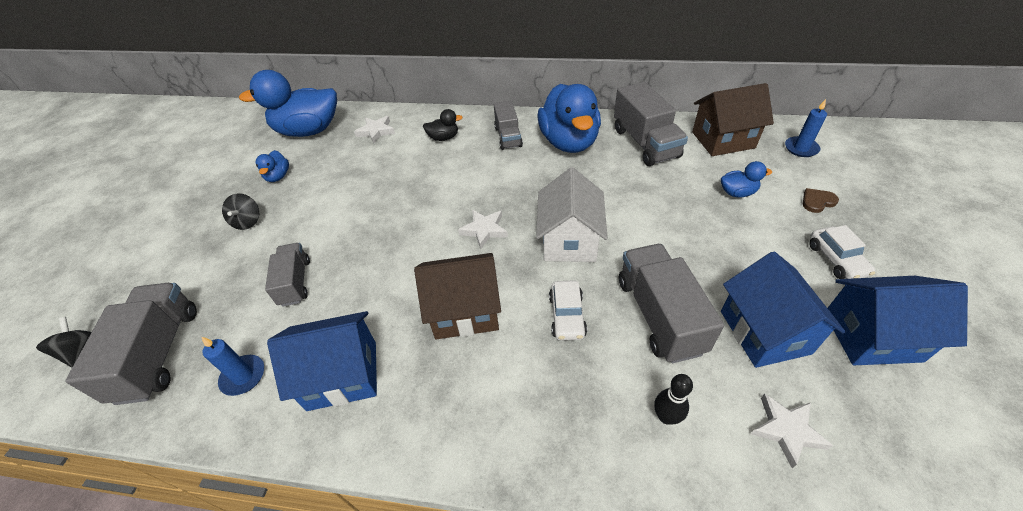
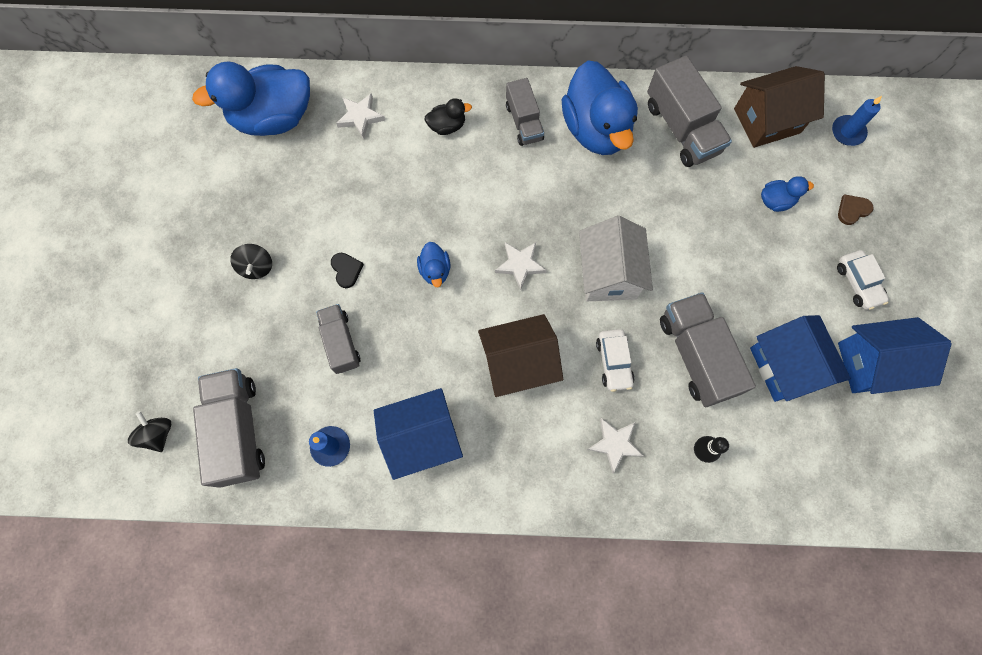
camera: 10 degrees left, 25 degrees up
(278, 176) = (264, 197): blue duck -> blue duck (435, 270)
(324, 227) = (346, 270): none -> black heart
(786, 430) = (792, 454): white star -> white star (614, 444)

